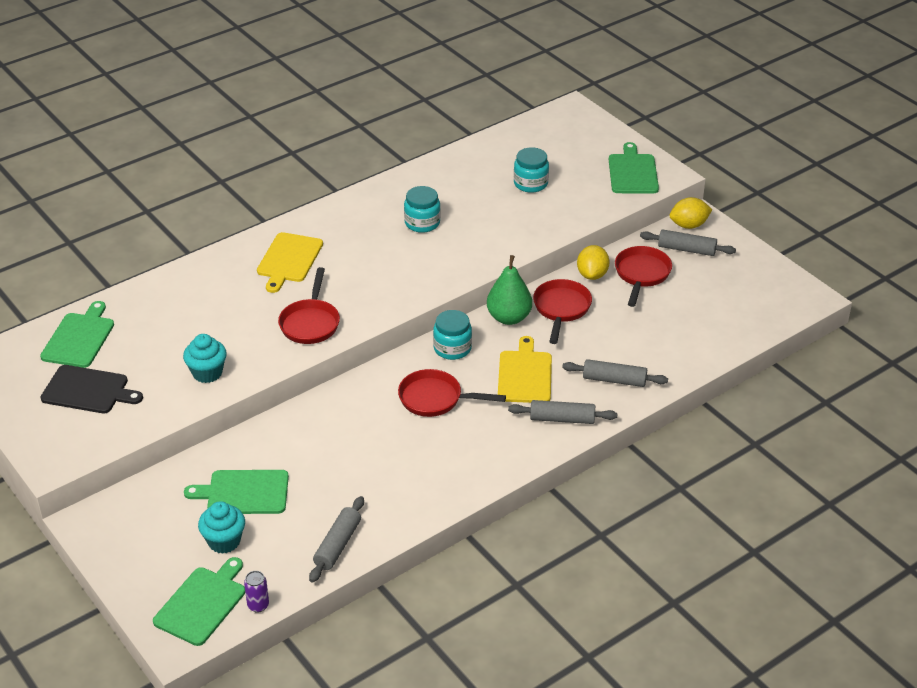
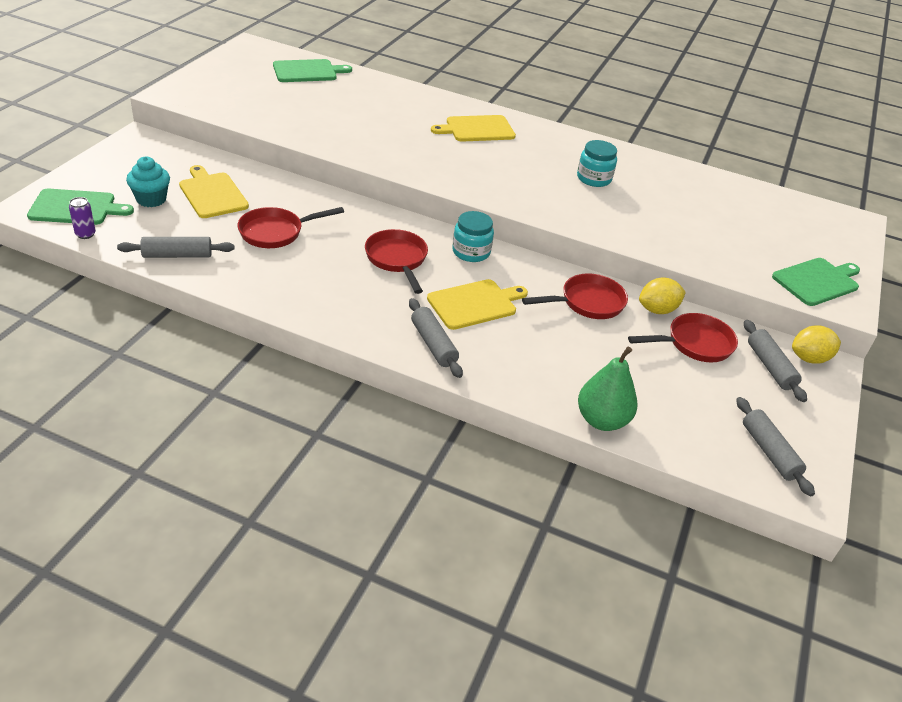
camera: 55 degrees right, 0 degrees up
(88, 390) = (255, 88): black cutting board -> none
(207, 373) = (312, 128): turquoise cupcake -> none
(244, 492) = (212, 194): green cutting board -> yellow cutting board
(310, 323) = (411, 157): red pan -> red pan (276, 232)
(509, 318) = (543, 274): green pear -> green pear (602, 420)
(530, 183) = (718, 223): turquoise jar -> none
(614, 380) = (520, 366): grey rolling pin -> grey rolling pin (769, 452)
(689, 225) = (809, 358): yellow lemon -> yellow lemon turned 60 degrees counterclockwise

